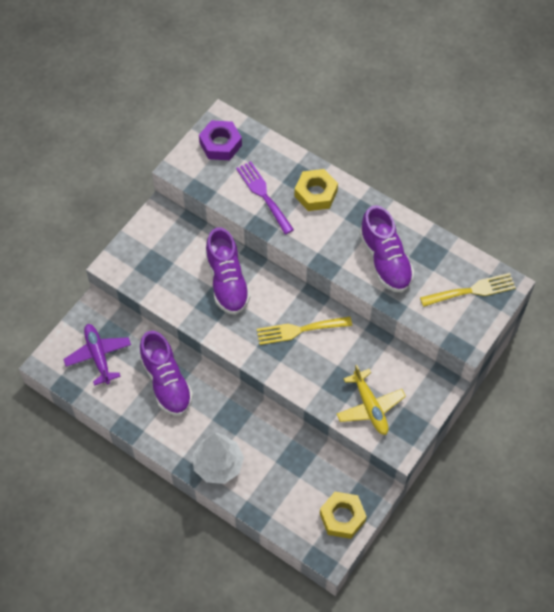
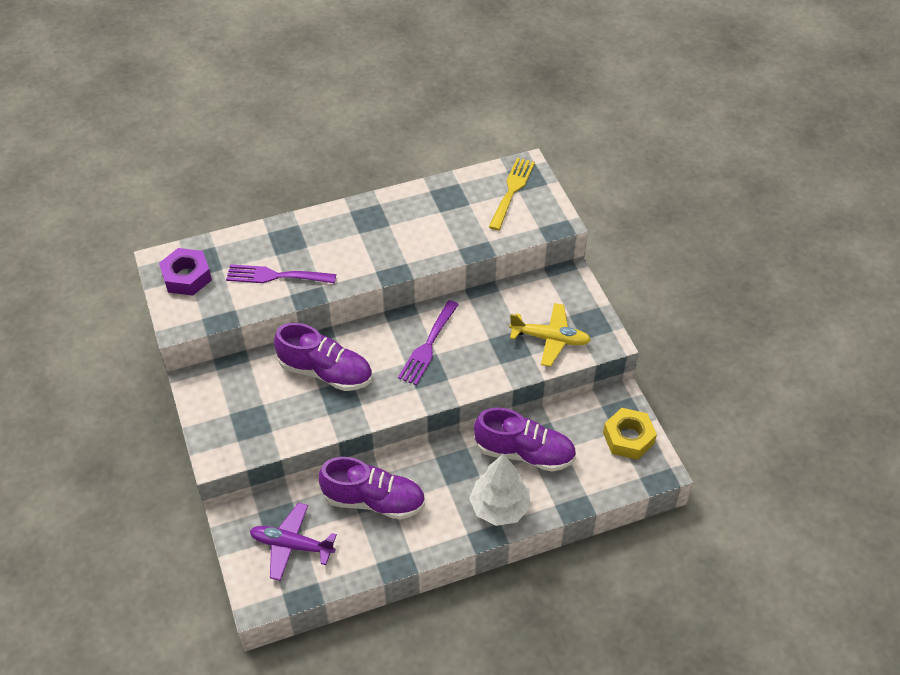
camera: 55 degrees left, 10 degrees down
(299, 330) = (428, 346): yellow fork -> purple fork
(315, 194) = (313, 238): yellow nut -> none
(385, 260) = (429, 229): purple shoe -> purple shoe (524, 453)

